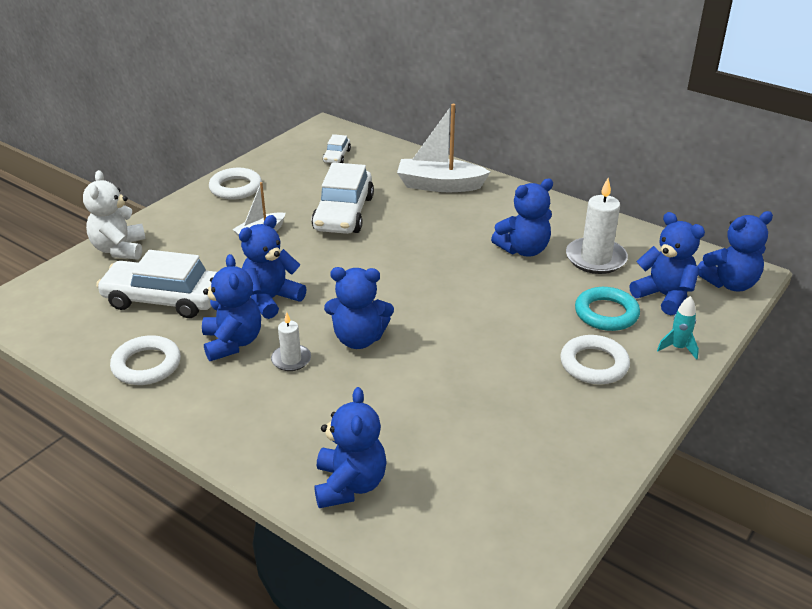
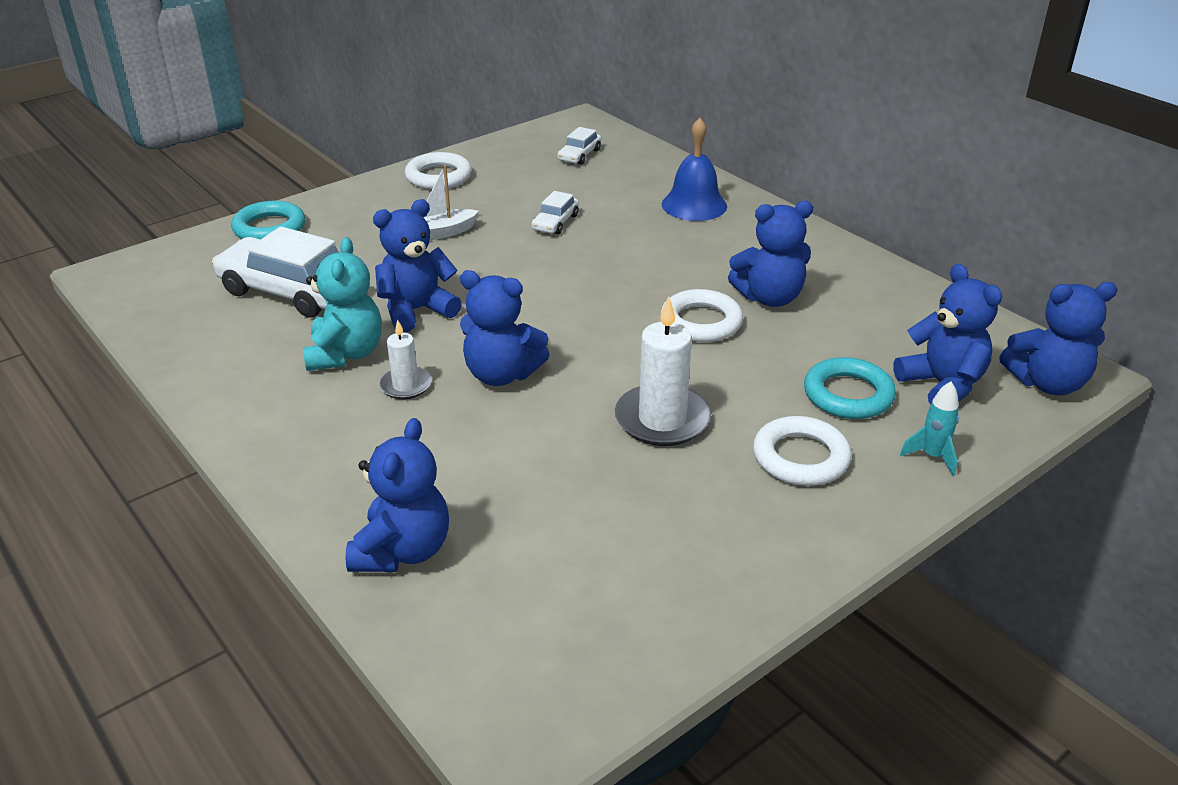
camera: 15 degrees right, 0 degrees up
(119, 249) = (269, 228): white teddy bear -> turquoise ring
(146, 365) = (233, 363): white ring -> white ring (701, 322)
(232, 342) = (345, 354): blue teddy bear -> turquoise teddy bear
(343, 213) = (555, 222): white car -> white car, size x0.48
(439, 185) = (694, 205): white boat -> blue bell
(595, 258) = (865, 323): white candle -> white candle (662, 419)

